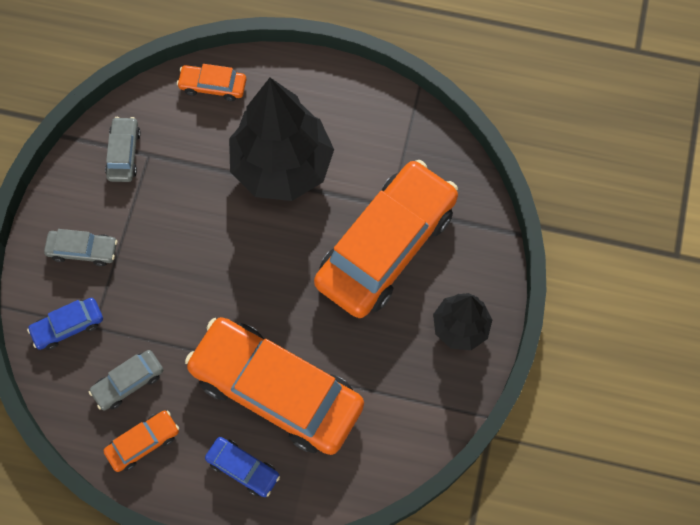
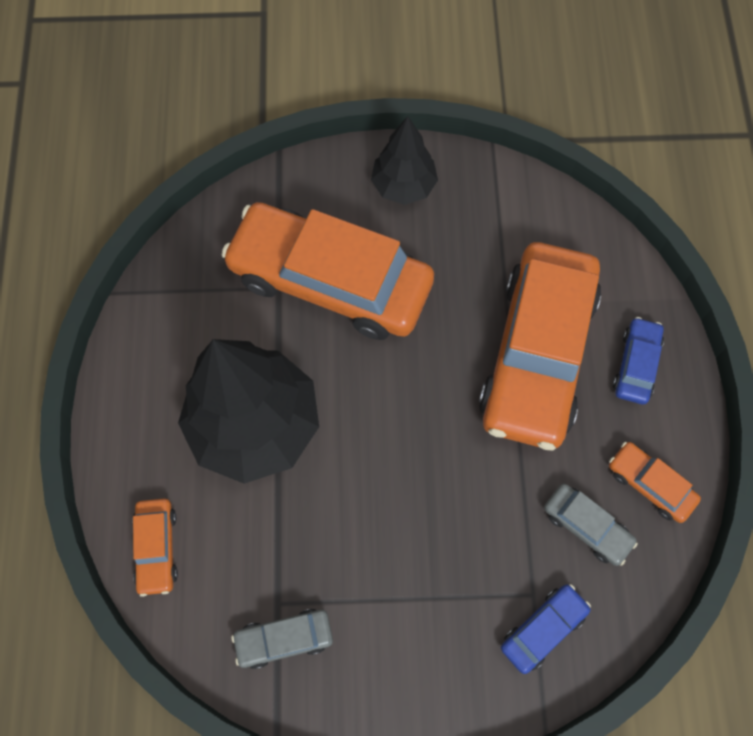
camera: 105 degrees left, 0 degrees up
(68, 326) = (543, 629): blue car -> blue car turned 90 degrees counterclockwise
(83, 250) = (436, 646): grey car -> none

